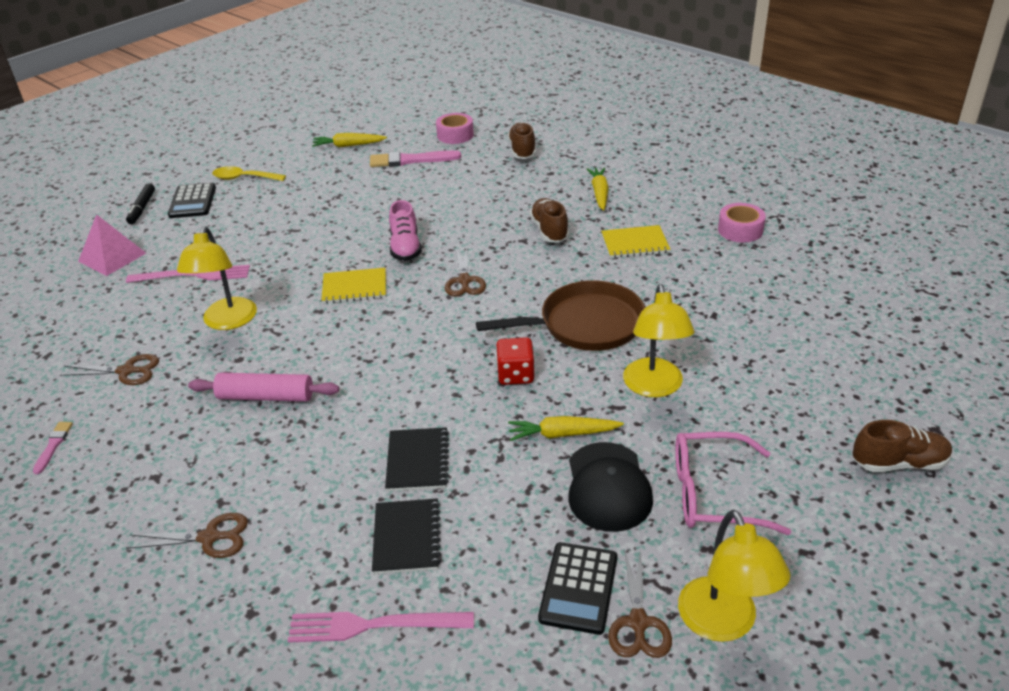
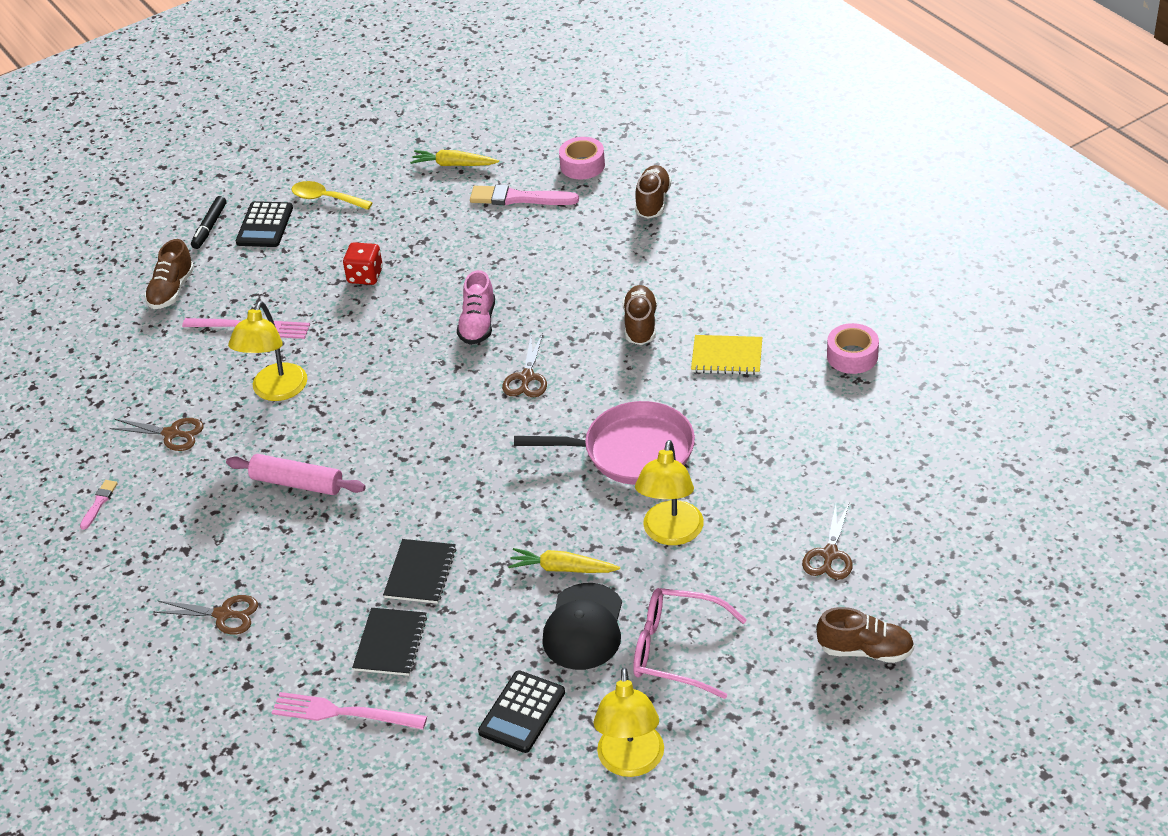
camera: 15 degrees right, 5 degrees up
(112, 257) = (171, 290): pink pyramid -> brown shoe
(354, 287) = (411, 368): yellow notebook -> none
(515, 375) = (541, 498): red dice -> red dice (365, 276)
(585, 324) = (632, 451): brown pan -> pink pan
(599, 193) = (717, 280): yellow carrot -> none
(638, 623) = (560, 749): brown scissors -> brown scissors (829, 554)

